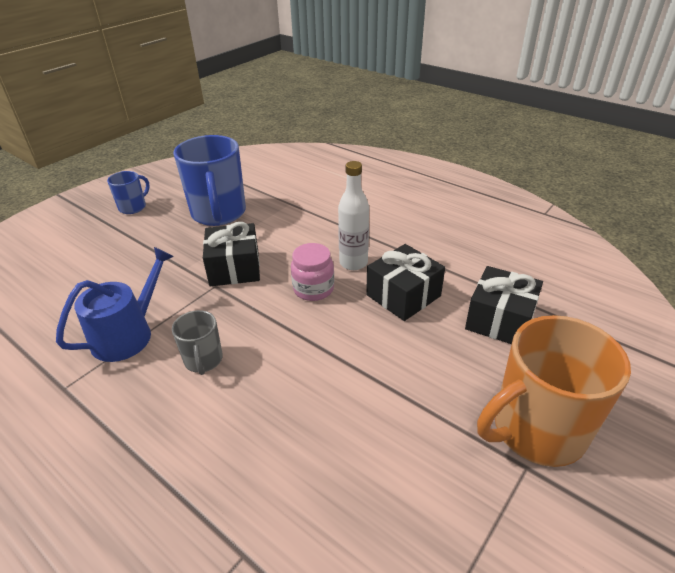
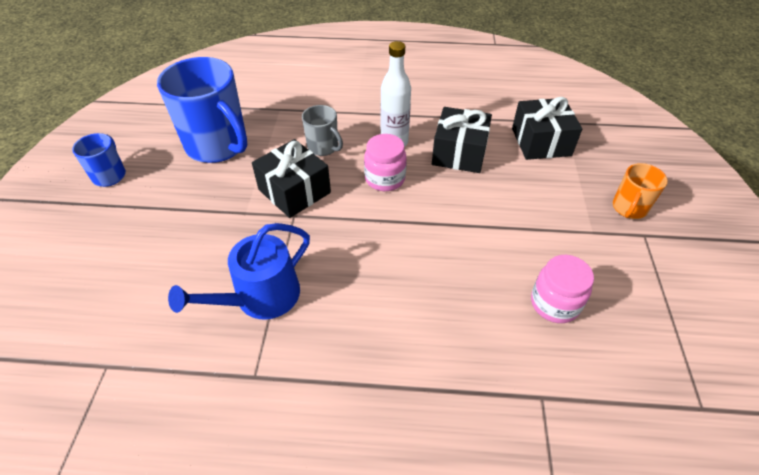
camera: 35 degrees left, 10 degrees up
(128, 334) = (260, 297): blue watering can -> blue watering can turned 135 degrees counterclockwise
(203, 360) = (357, 283): grey mug -> grey mug (323, 147)
(350, 477) = (554, 303): none -> pink jar
(536, 430) = (629, 208): orange mug -> orange mug, size x0.50

